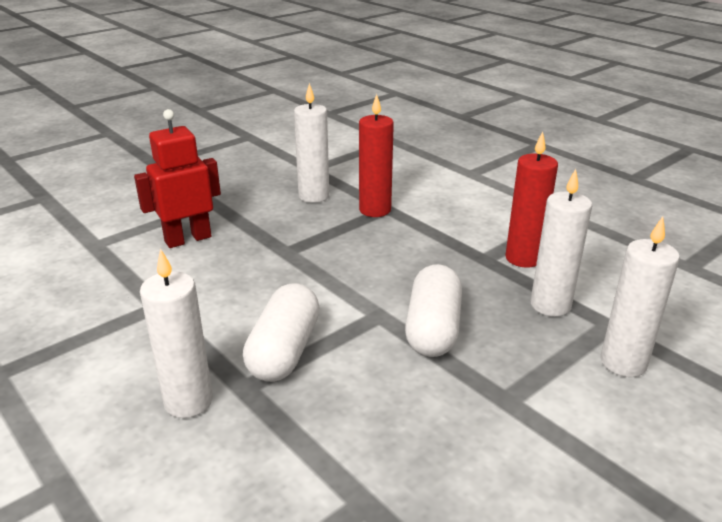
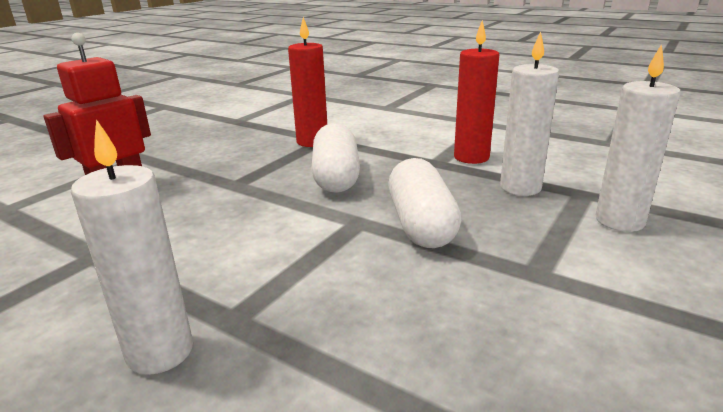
camera: 15 degrees left, 5 degrees down
(284, 351) = (267, 273): white capsule -> white capsule (336, 177)
(314, 196) = (246, 139): white candle -> none

